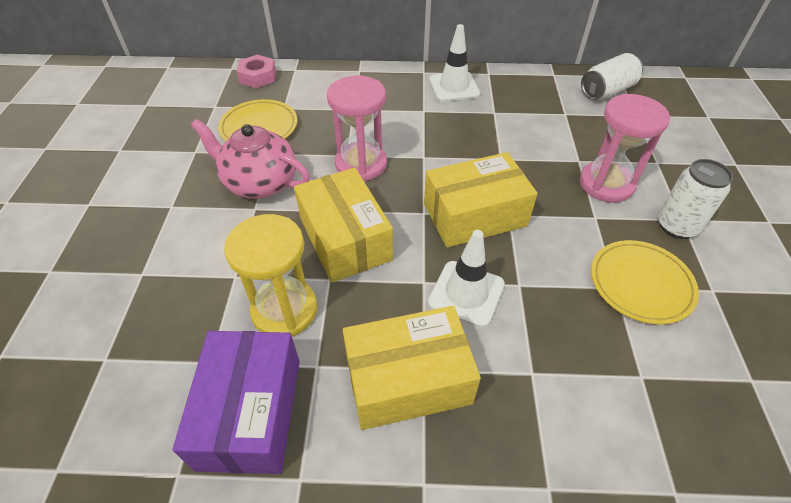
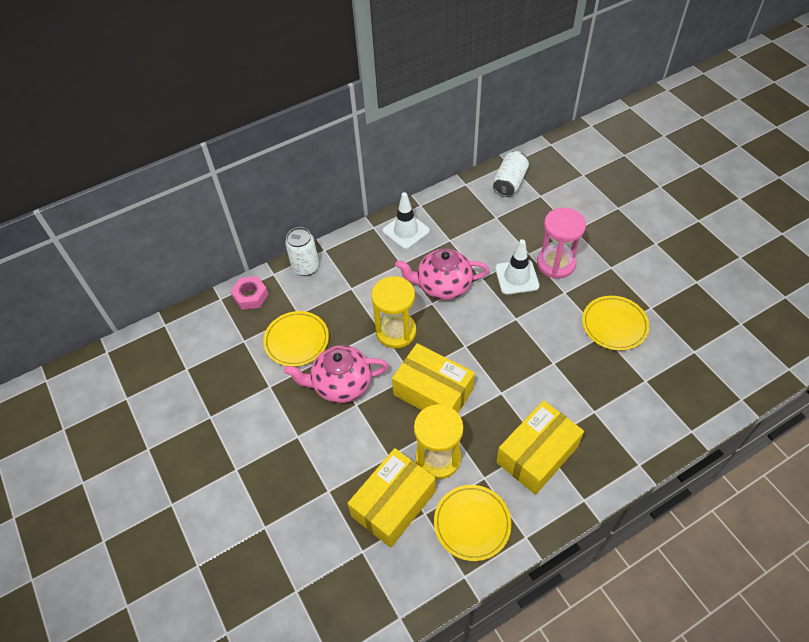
camera: 30 degrees left, 5 degrees up
(250, 412) = (472, 523): purple box -> yellow plate
(361, 164) = (396, 331): pink hourglass -> yellow hourglass
(450, 147) = (443, 285): none -> pink teapot
(466, 293) = (529, 386): white traffic cone -> white traffic cone (516, 277)
(475, 215) = (496, 330): yellow box -> yellow box (393, 504)
(676, 226) = (611, 274): white can -> white can (305, 267)

